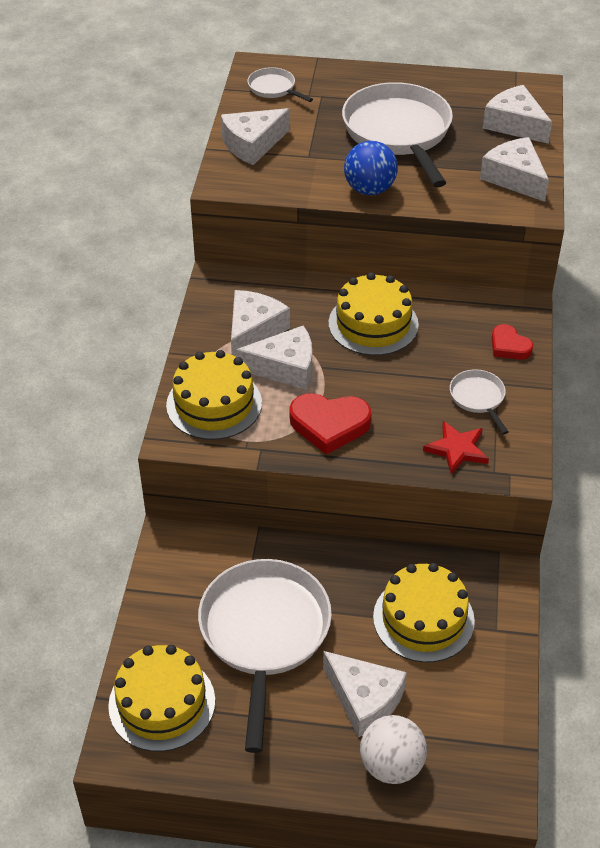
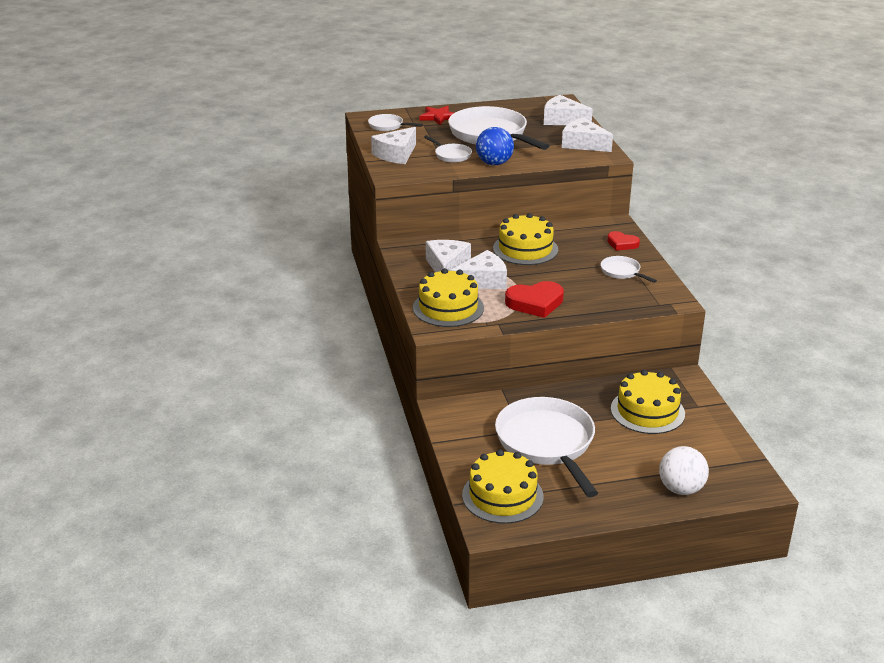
camera: 20 degrees left, 15 degrees down
(322, 161) = (451, 155): none -> white pan
(364, 699) = (639, 460): white cheese -> none
(457, 449) = (627, 298): red star -> red star (438, 117)

